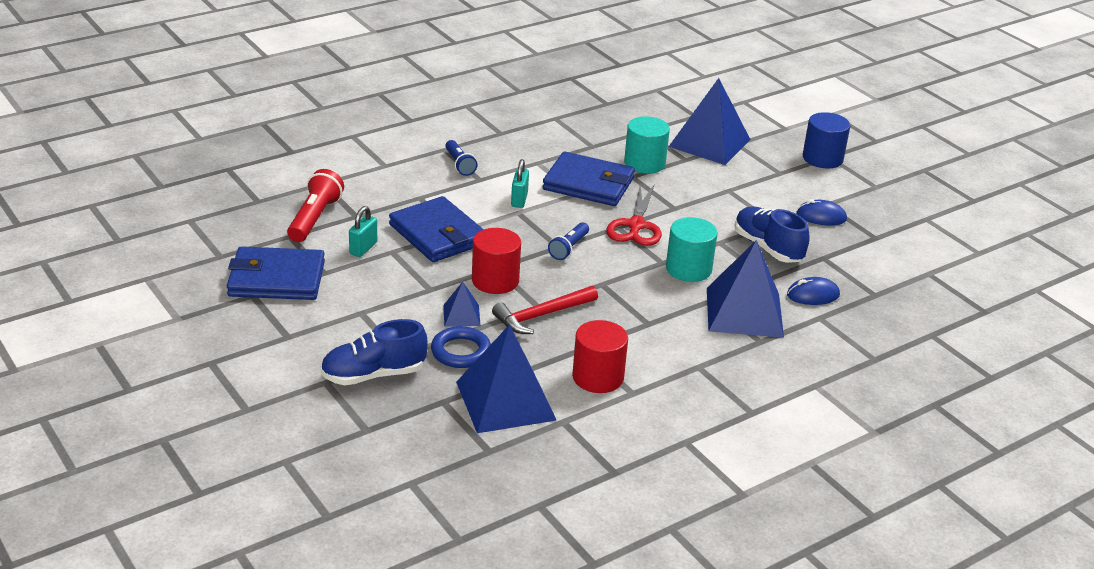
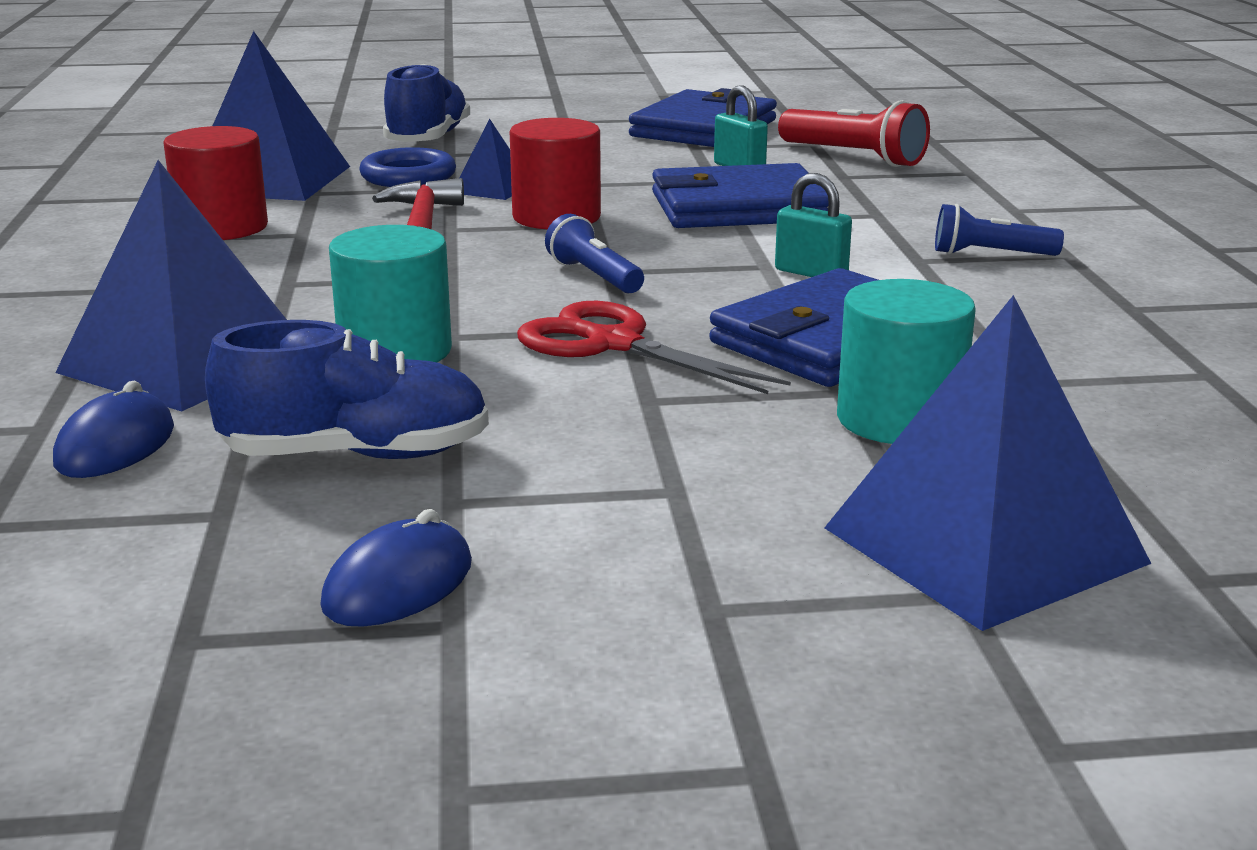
camera: 120 degrees right, 10 degrees down
(822, 158) = (754, 744): blue cylinder -> none

